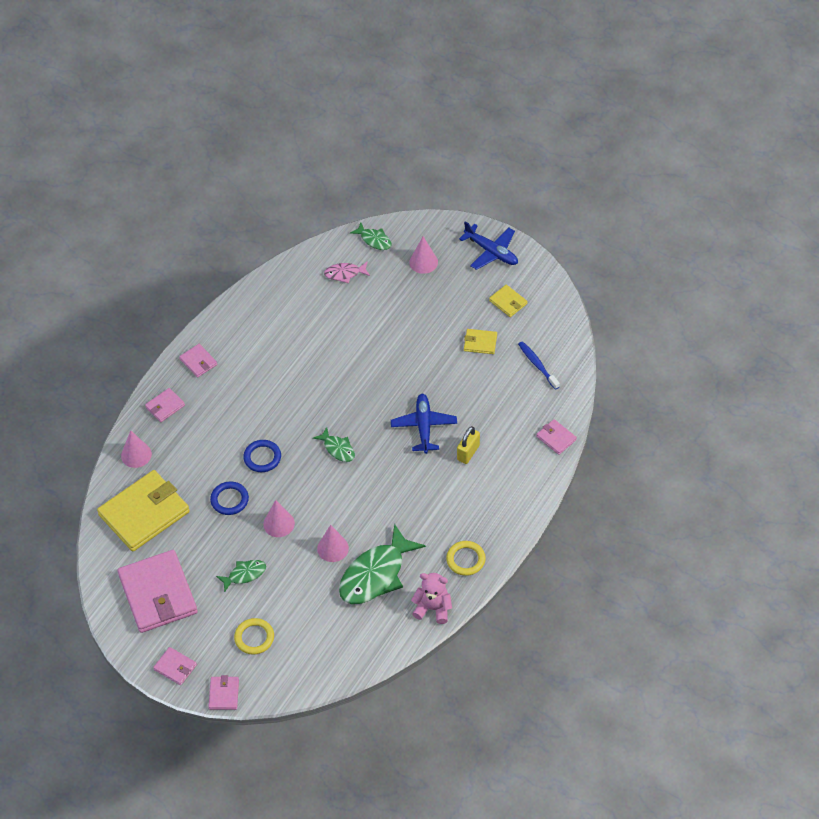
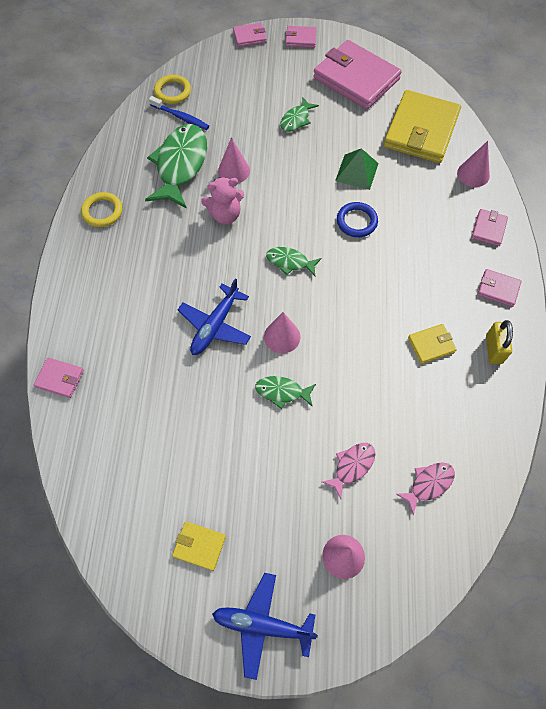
camera: 150 degrees right, 10 degrees up
(224, 694) = (249, 37): pink wallet -> pink wallet turned 75 degrees counterclockwise
(229, 500) = (357, 172): blue ring -> green pyramid
(254, 638) = (253, 80): yellow ring -> yellow ring (172, 92)
(279, 523) = (297, 171): pink cone -> pink cone (282, 336)
(374, 240) = (429, 560): green fish -> green fish (282, 392)
(386, 302) = (352, 466): none -> pink fish
(424, 426) = (215, 326): blue plane -> blue plane turned 60 degrees clockwise
(433, 608) = (113, 159): pink teddy bear -> pink teddy bear (225, 215)
(468, 453) = (151, 317): yellow padlock -> yellow padlock (493, 349)
(480, 343) = (205, 464): yellow wallet -> yellow wallet (431, 345)
(537, 365) = (120, 466): blue toothbrush -> blue toothbrush (181, 117)

